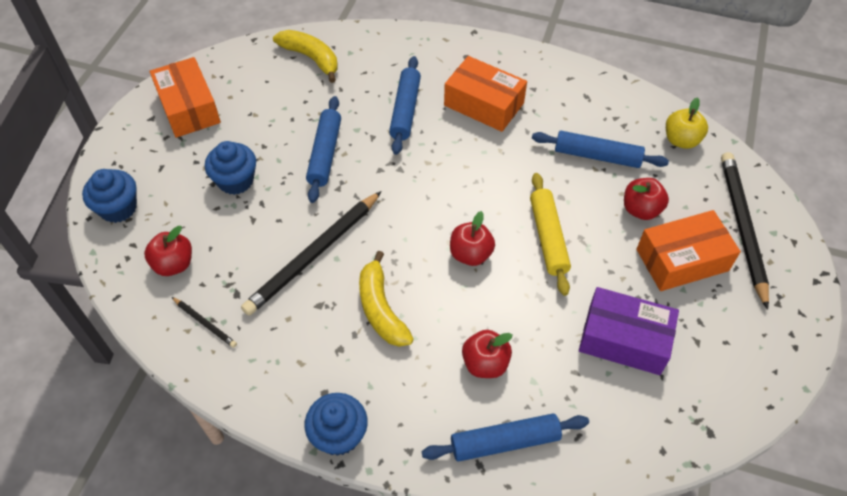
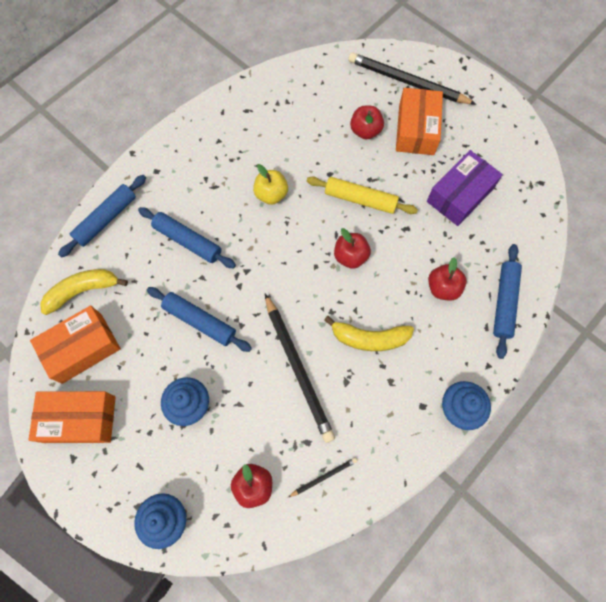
camera: 65 degrees left, 15 degrees up
(484, 104) = (214, 182): orange box -> orange box (82, 348)
(597, 156) = (306, 133): blue rolling pin -> blue rolling pin (106, 219)
(681, 140) = (319, 75): yellow apple -> yellow apple (271, 194)

